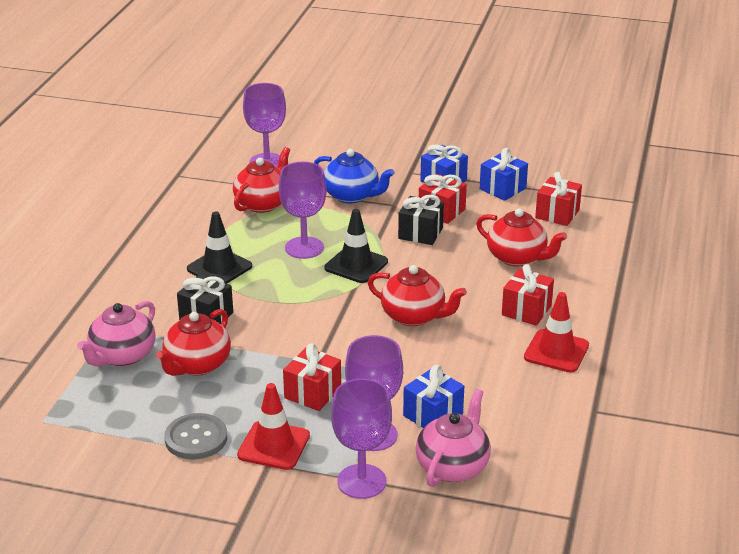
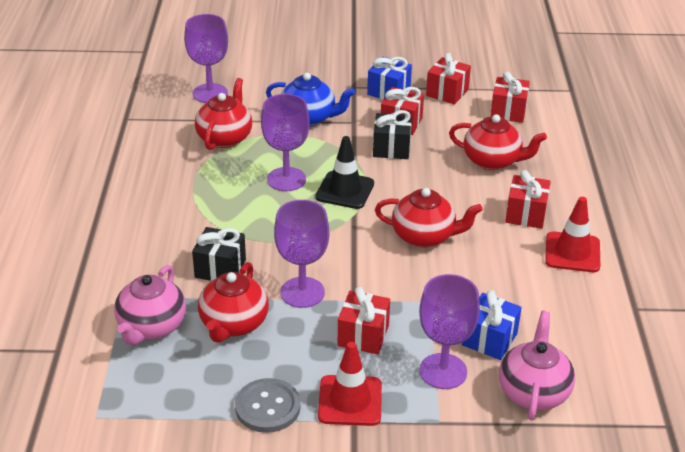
camera: 15 degrees left, 5 degrees up
(219, 268) = (211, 213): black traffic cone -> none
(361, 481) = (454, 424): purple goblet -> purple goblet (302, 292)
(502, 189) = (447, 92): blue gift -> red gift

